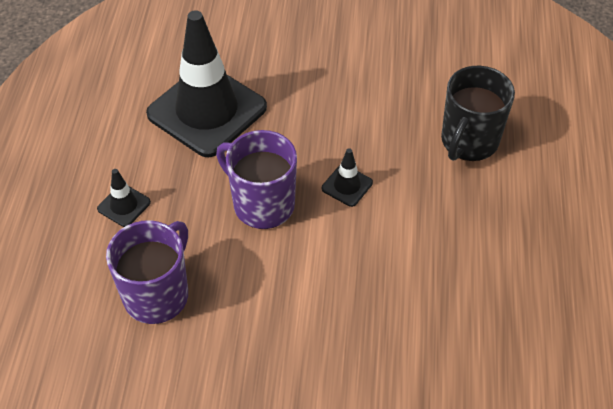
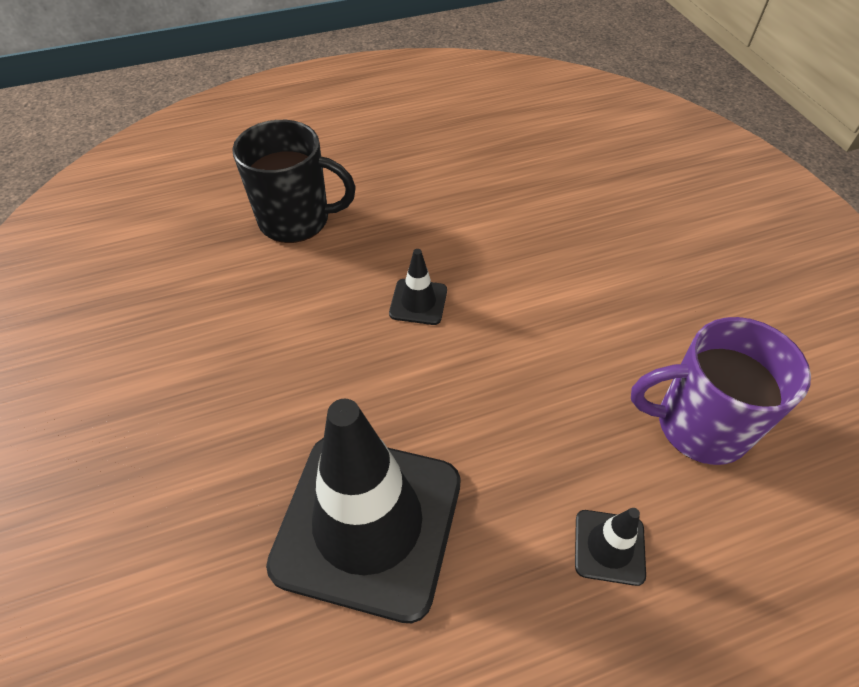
camera: 115 degrees left, 0 degrees up
(262, 204) = (497, 374): purple mug -> none

